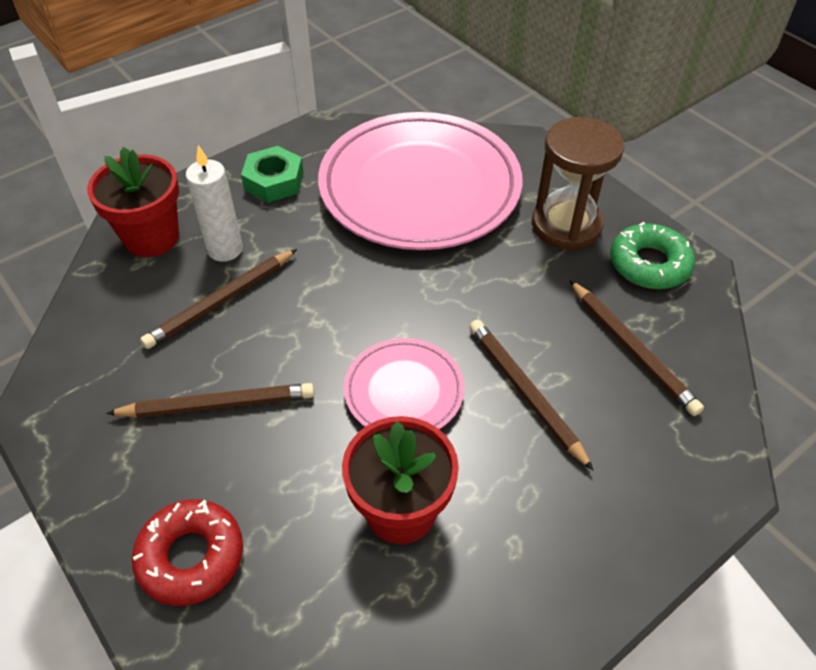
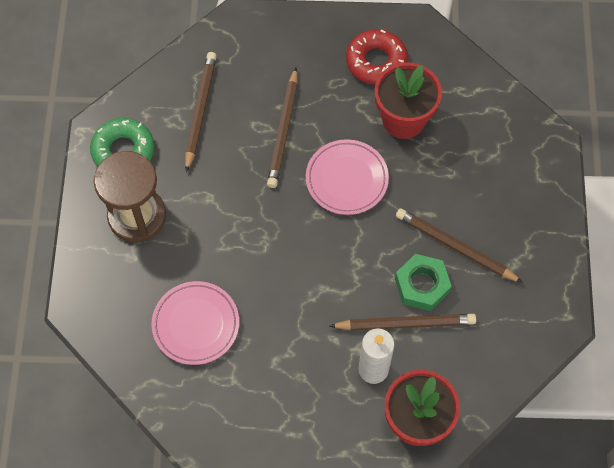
camera: 140 degrees left, 15 degrees up
(191, 557) = (520, 170): red donut -> red donut (376, 61)
(274, 181) = (291, 415): green nut -> green nut (422, 285)
(420, 187) = (196, 324): pink plate -> pink plate, size x0.48

